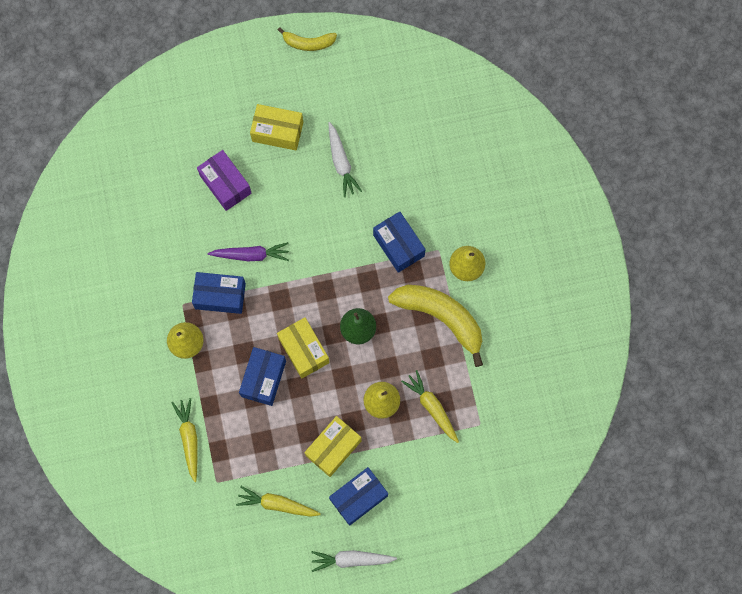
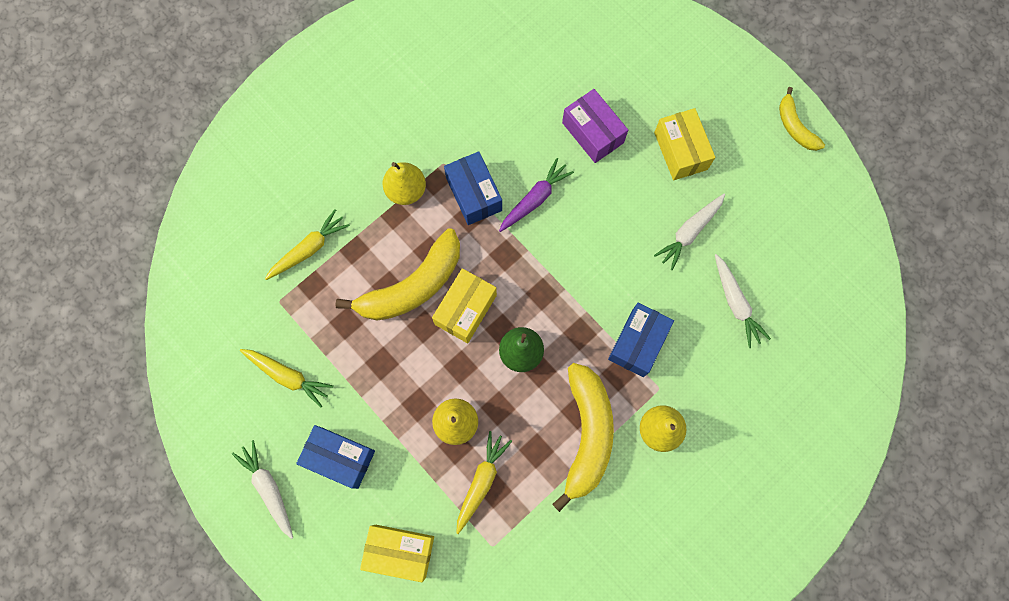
camera: 60 degrees right, 0 degrees up
(225, 184) = (592, 133): purple box -> purple box turned 60 degrees counterclockwise
(251, 255) = (534, 199): purple carrot -> purple carrot turned 105 degrees counterclockwise
(263, 379) = (412, 286): blue box -> yellow banana
(277, 504) = (288, 376): yellow carrot -> yellow carrot turned 135 degrees clockwise
(333, 448) = (378, 400): yellow box -> yellow box (400, 551)
(410, 163) = (735, 303): none -> white carrot

